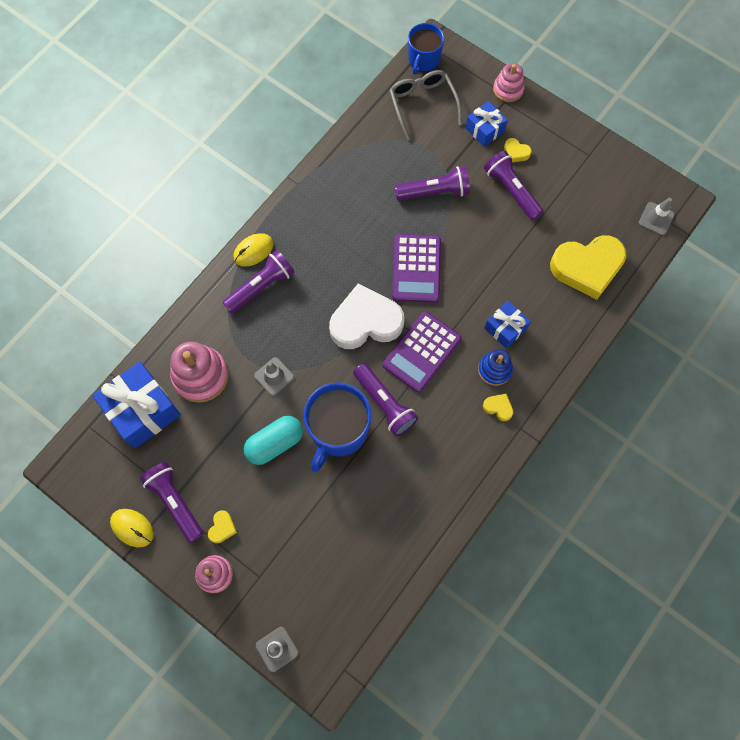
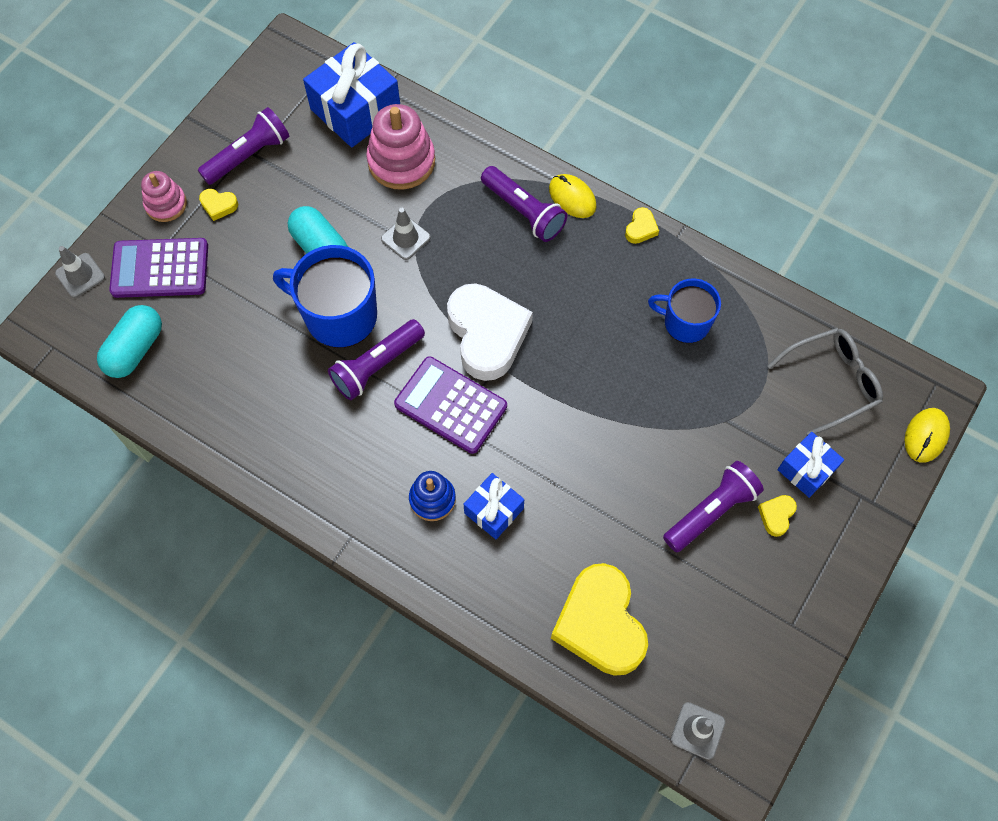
camera: 85 degrees right, 5 degrees down
(132, 528) = (219, 119): yellow mouse -> yellow mouse (926, 436)
(353, 597) = (135, 349): none -> turquoise capsule
(416, 269) = (570, 391): purple calculator -> purple calculator (160, 268)
(423, 60) = (907, 379): blue mug -> blue mug (685, 322)
(434, 192) = (692, 407): purple flashlight -> none
(498, 407) = (378, 506): yellow heart -> yellow heart (641, 228)
(508, 89) = (884, 500): pink stacking toy -> none

